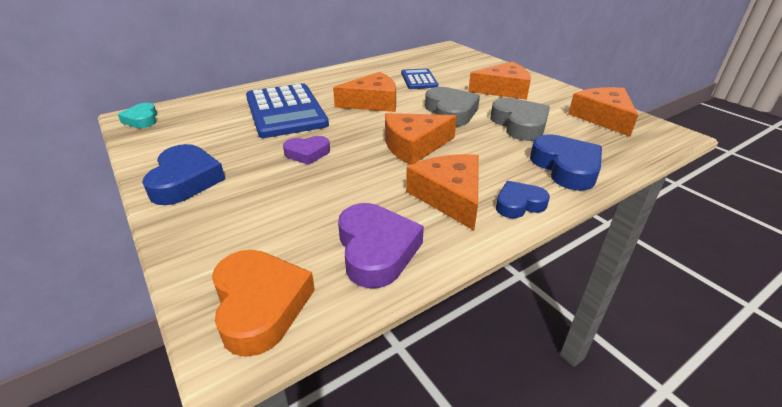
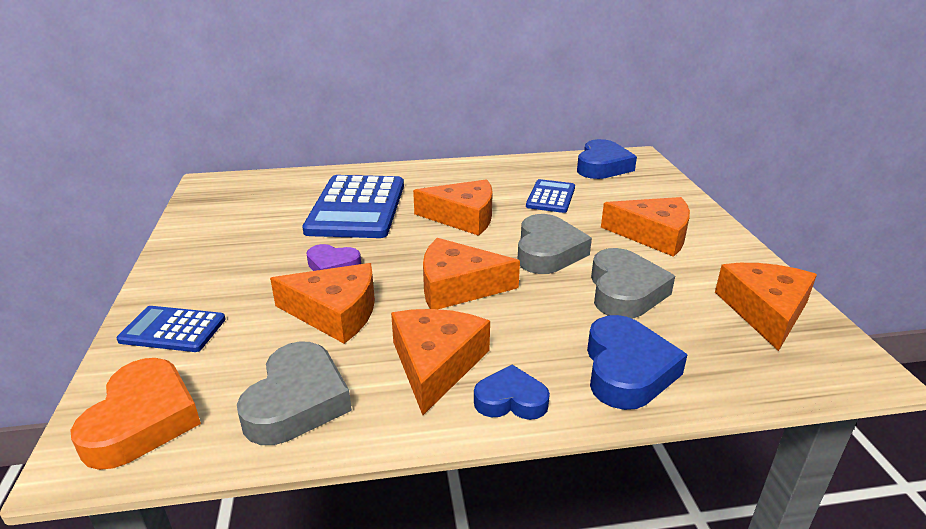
camera: 25 degrees right, 5 degrees down
(142, 119) = (214, 187): turquoise heart -> none
(185, 180) = (194, 266): blue heart -> blue heart (602, 166)
(216, 231) = (173, 330): none -> blue calculator
(342, 184) = (335, 313): none -> orange cheese
(376, 250) = (297, 401): purple heart -> grey heart

